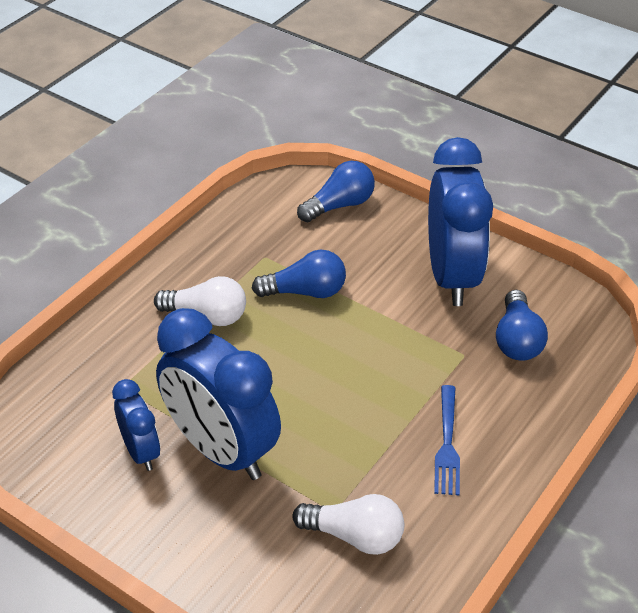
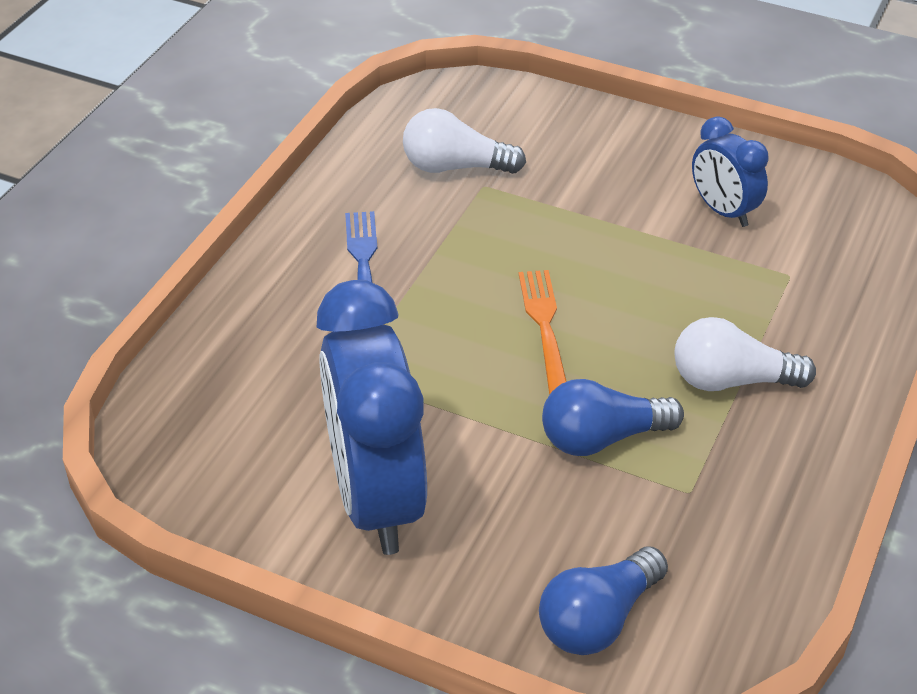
camera: 170 degrees right, 0 degrees up
(221, 450) = (631, 223): blue clock -> none
(319, 371) = (544, 326): none -> orange fork
(517, 340) = (271, 405): blue light bulb -> none

